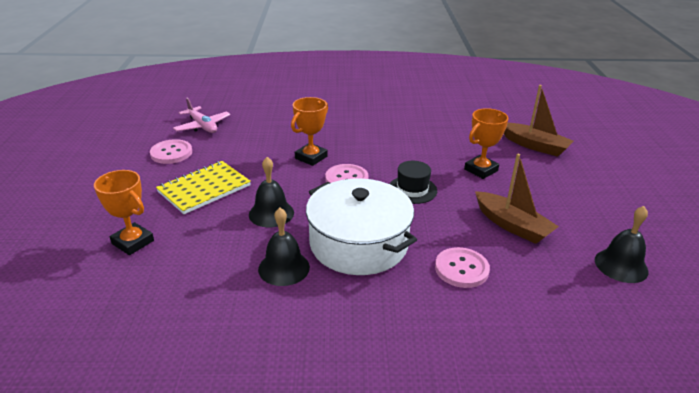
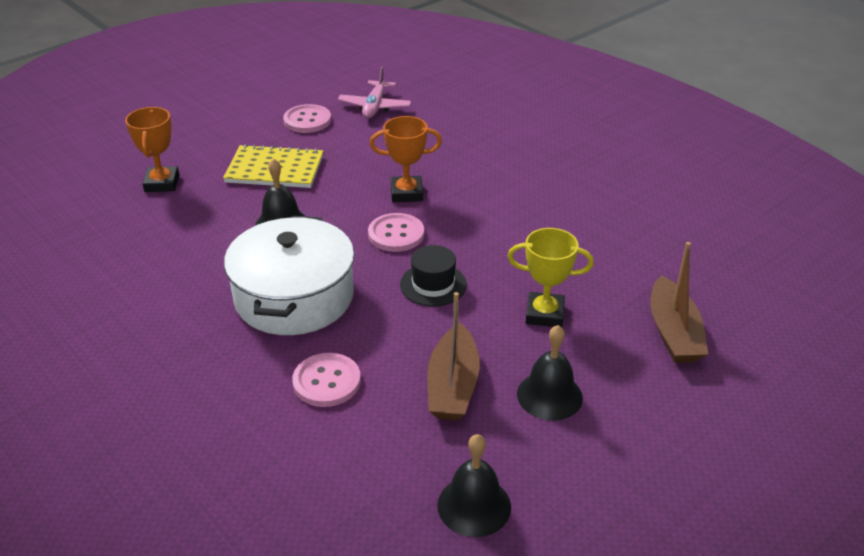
camera: 50 degrees right, 5 degrees up
(284, 268) = (210, 274): black bell -> black bell (549, 395)
(481, 170) = (544, 314): orange trophy -> yellow trophy

